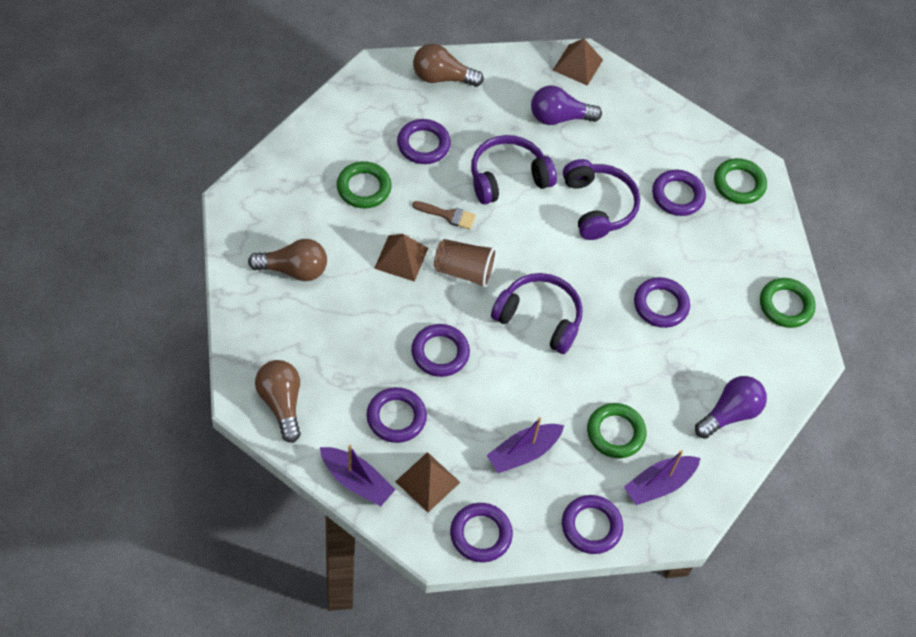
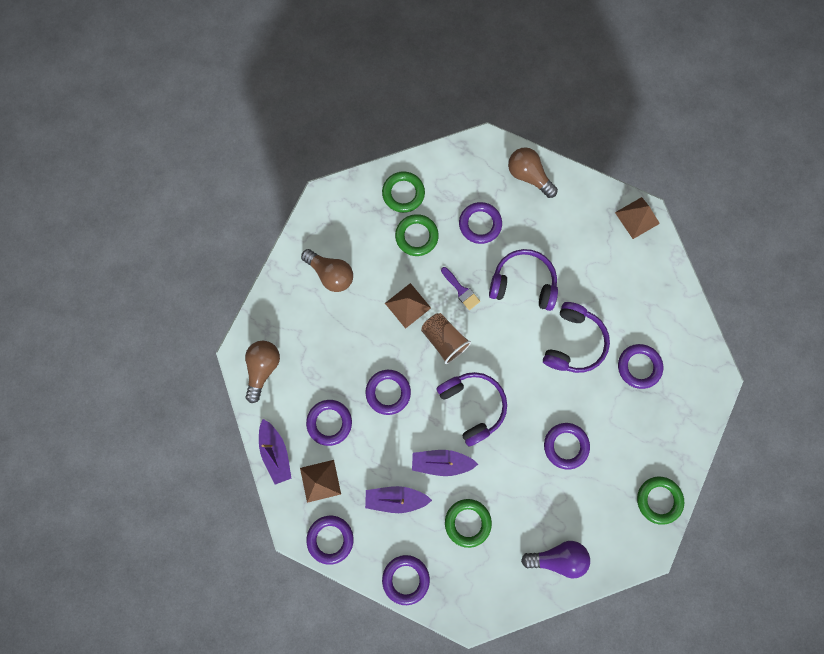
camera: 40 degrees right, 20 degrees up
(448, 215) = (461, 290): brown brush -> purple brush
(559, 117) = (593, 254): purple light bulb -> none
(659, 484) = (471, 578): purple boat -> purple boat (441, 462)
(739, 184) = (692, 383): green ring -> green ring (403, 193)

